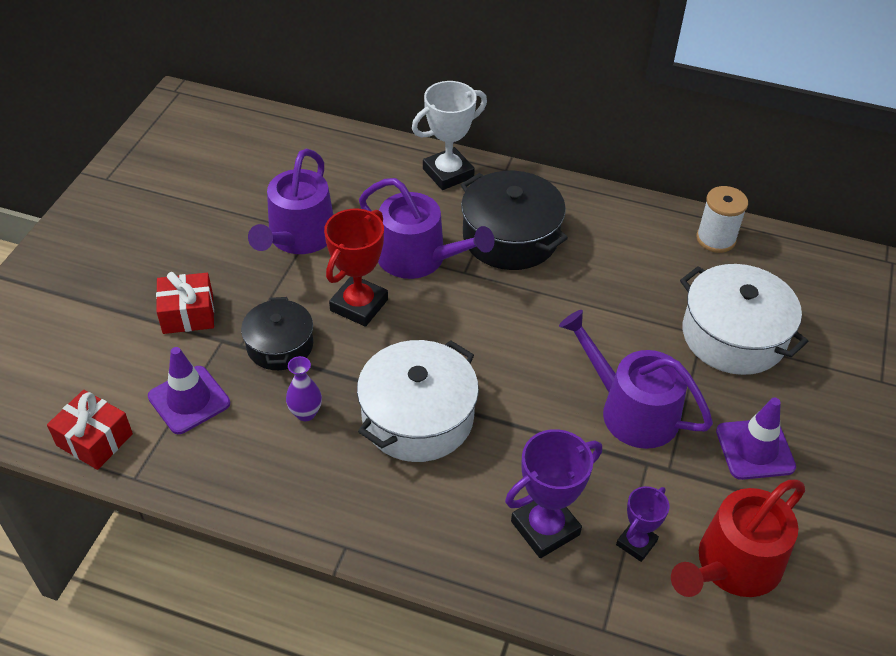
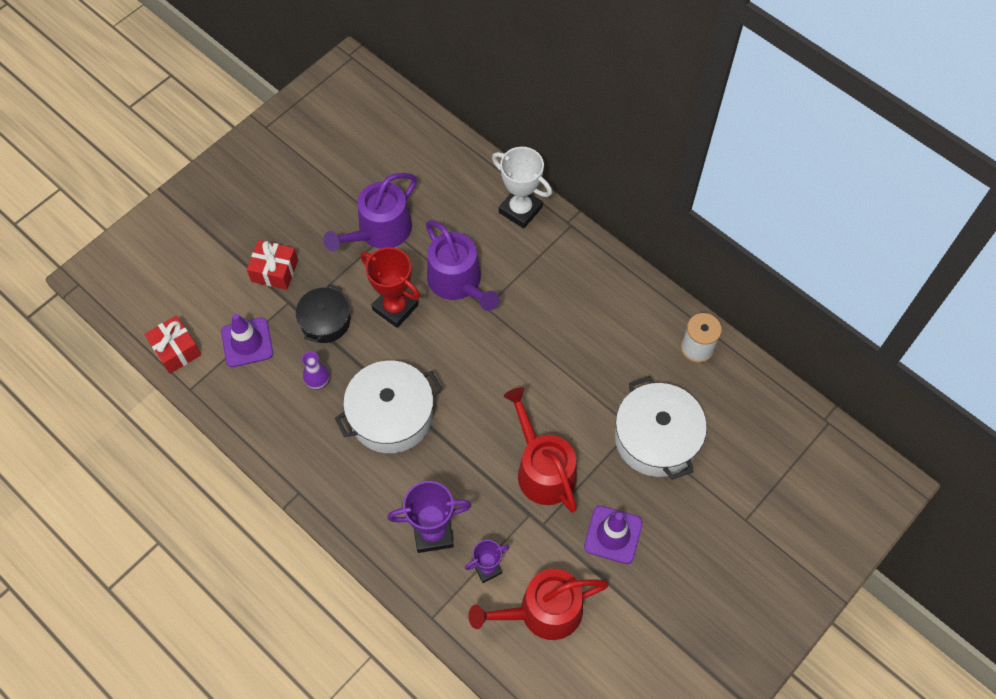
camera: 25 degrees right, 15 degrees up
(359, 305) = (395, 308): red trophy -> red trophy turned 75 degrees clockwise
(448, 173) = (520, 210): white trophy -> white trophy turned 45 degrees clockwise
(510, 237) = (536, 288): black pot -> none
(631, 410) = (542, 469): purple watering can -> red watering can

